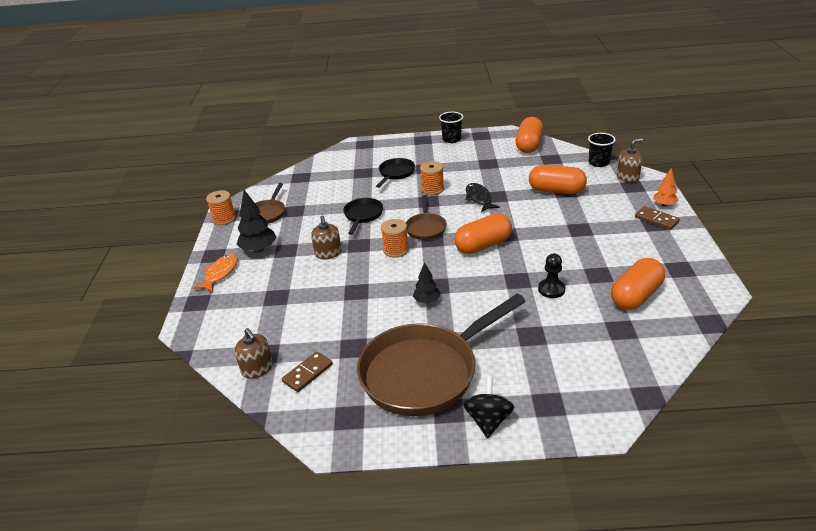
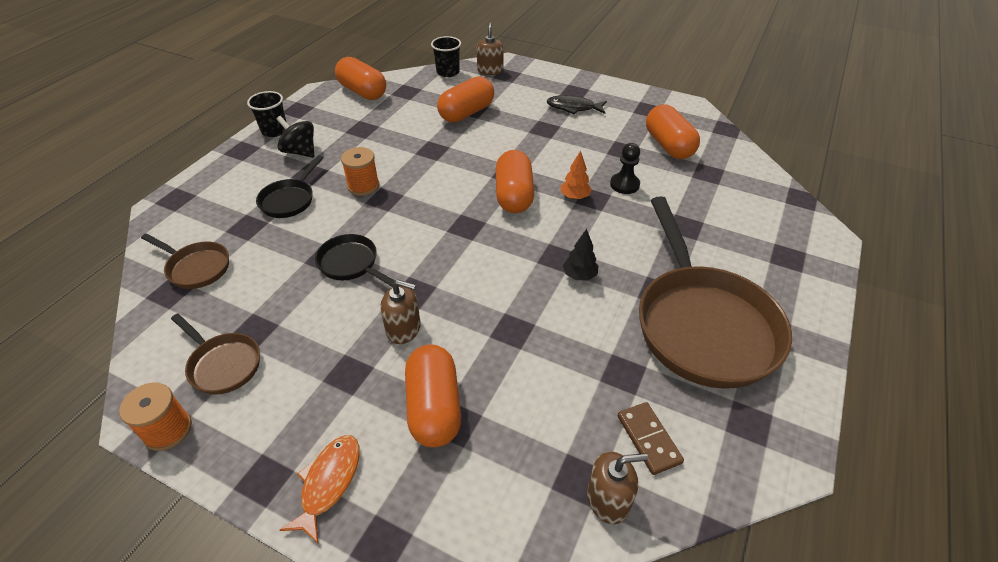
camera: 65 degrees left, 10 degrees up
(220, 273) = (329, 483): orange fish -> orange fish turned 60 degrees clockwise
(259, 249) = (313, 407): black tree -> none
(281, 286) = (434, 407): none -> orange capsule
(396, 173) = (289, 200): black pan -> black pan turned 120 degrees counterclockwise
(396, 250) = (458, 263): orange spool -> none
(426, 228) = (438, 222): brown pan -> brown pan (196, 268)
(479, 198) = (423, 162): black fish -> black fish (573, 108)
(488, 420) = (796, 306): black spinning top -> black spinning top (300, 152)
(656, 219) = (569, 87): brown domino -> none
(664, 205) = (551, 74): orange tree -> orange tree (574, 197)

